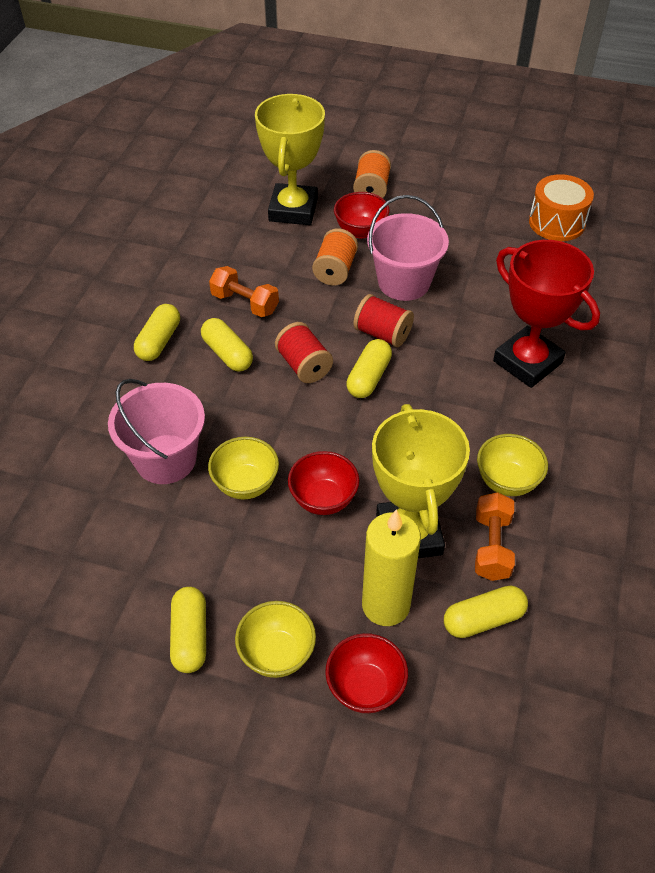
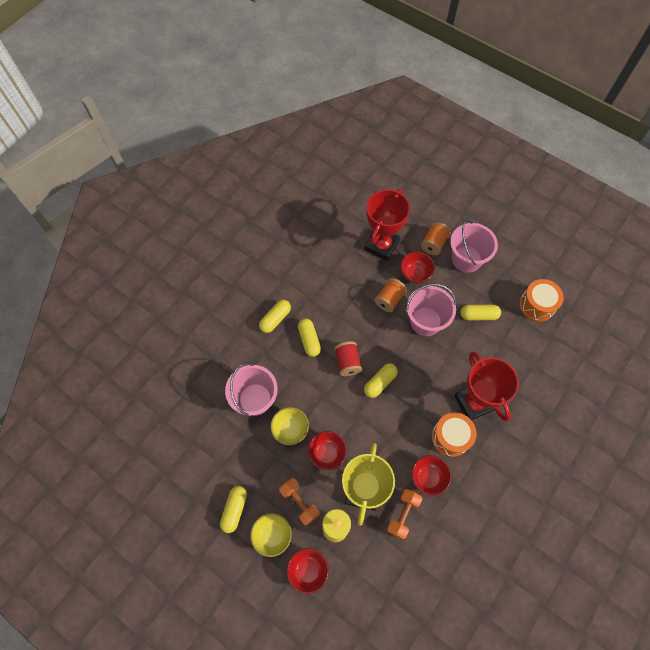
camera: 20 degrees right, 15 degrees up
(245, 303) = (330, 307): orange dumbbell -> orange dumbbell (299, 502)
(293, 210) = (381, 245): yellow trophy -> red trophy
(382, 334) = (399, 355): red spool -> none
(428, 195) = (466, 259): none -> pink bucket
(483, 619) = (381, 555): yellow capsule -> yellow capsule (478, 315)
(507, 481) = (428, 478): yellow bowl -> red bowl
(515, 416) = (450, 437): none -> orange drum

